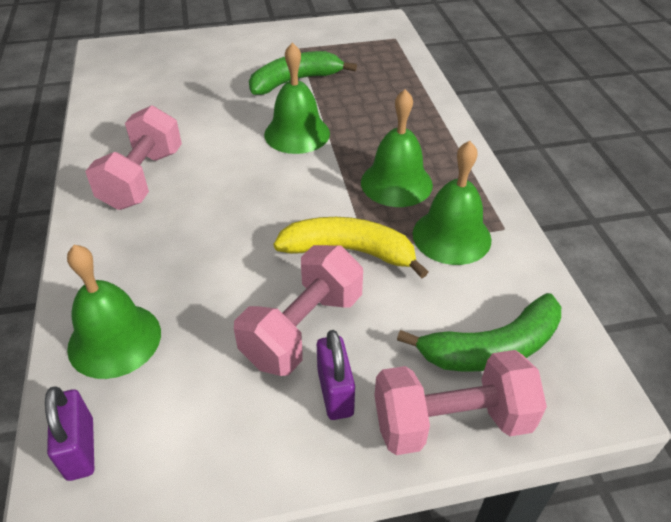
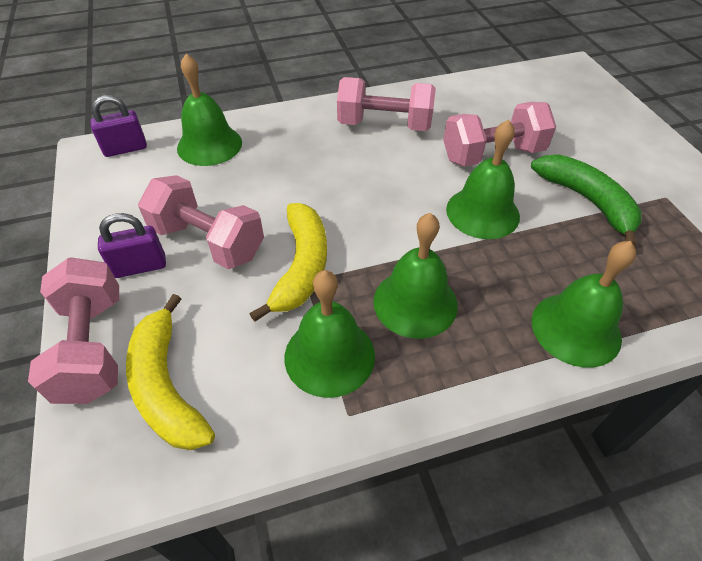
camera: 85 degrees right, 5 degrees up
(220, 116) = (492, 155): none -> pink dumbbell
(422, 111) = (576, 329): none -> green bell
(492, 348) = (167, 386): green banana -> yellow banana

